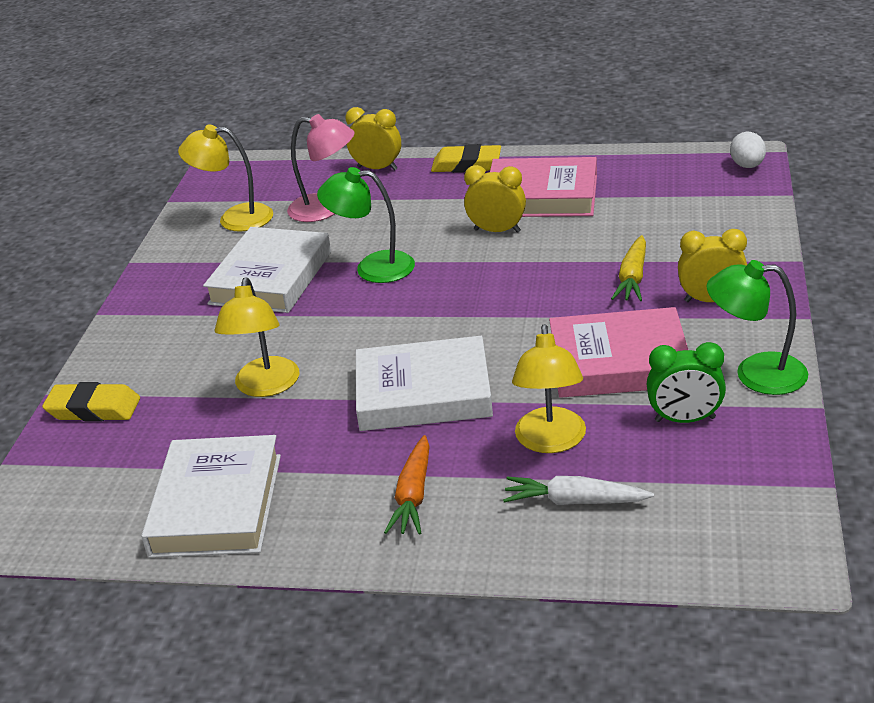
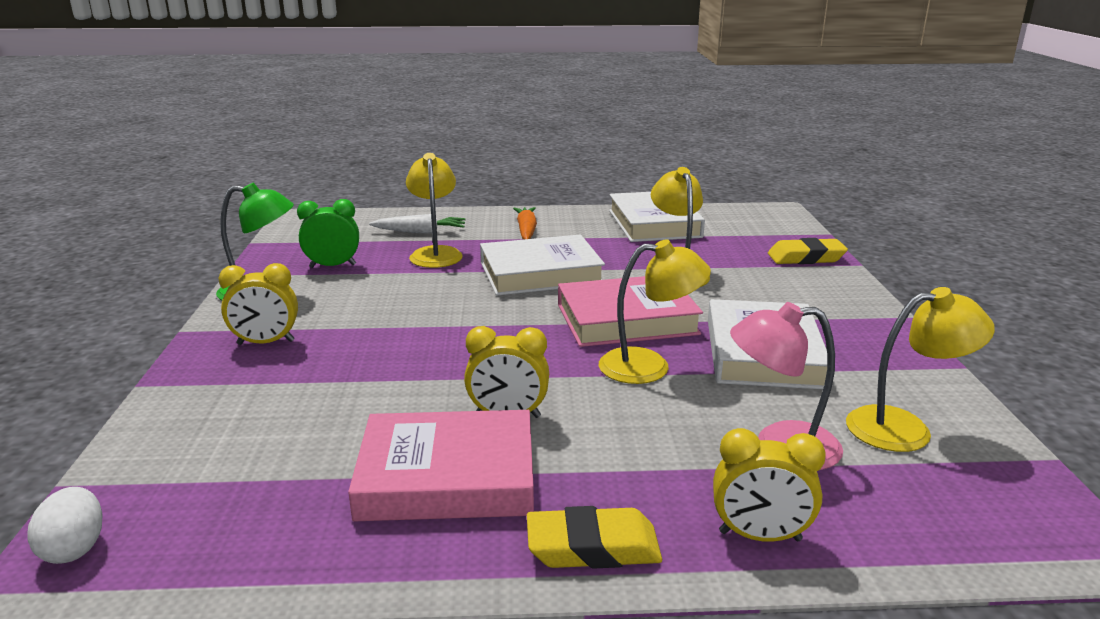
camera: 165 degrees right, 10 degrees down
(373, 267) = (649, 366): green lamp -> yellow lamp
(619, 362) = (375, 295): pink book -> pink book (626, 319)
(632, 278) = (341, 362): yellow carrot -> none

